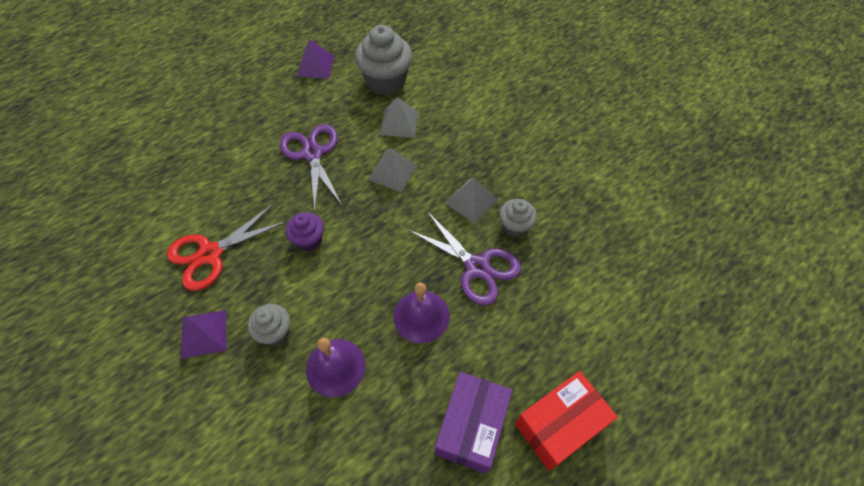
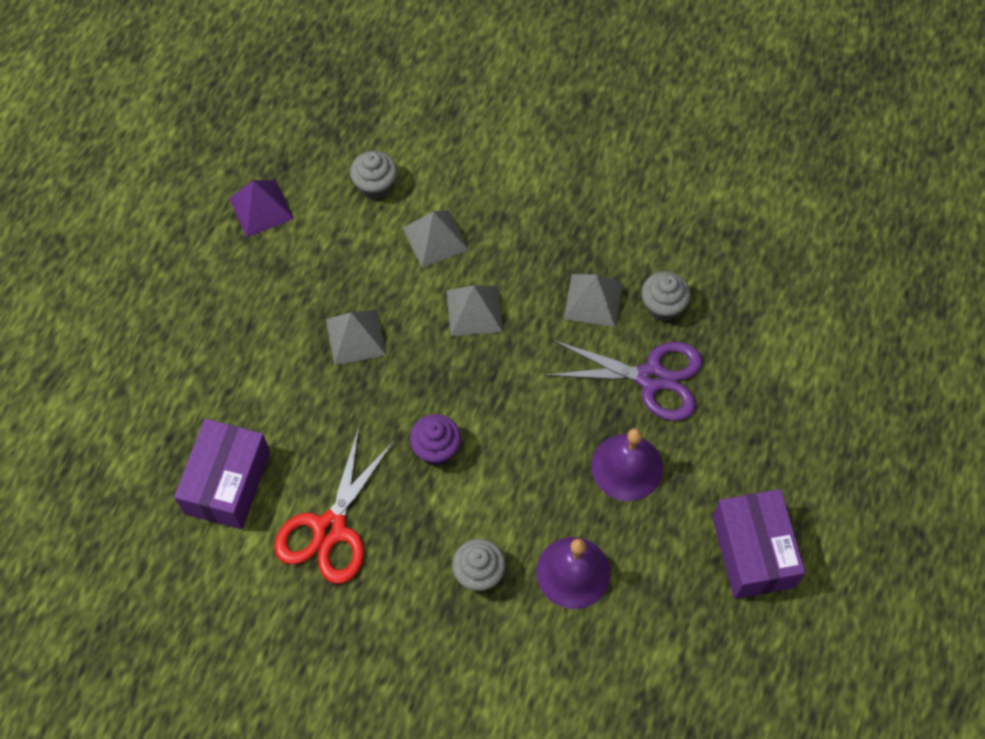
camera: 30 degrees left, 5 degrees up
(178, 197) = (228, 483): none -> purple box
(204, 333) = (398, 620): purple pyramid -> none
(312, 153) = (355, 337): purple scissors -> grey pyramid
(386, 82) = (375, 186): grey cupcake -> grey cupcake, size x0.56
(559, 425) = (836, 501): red box -> none

